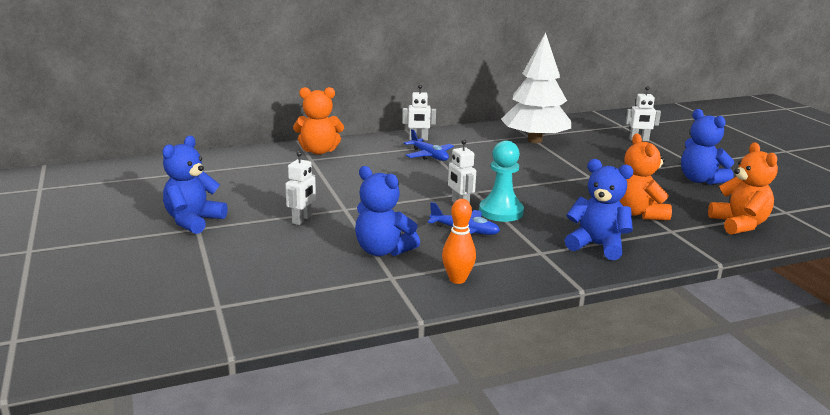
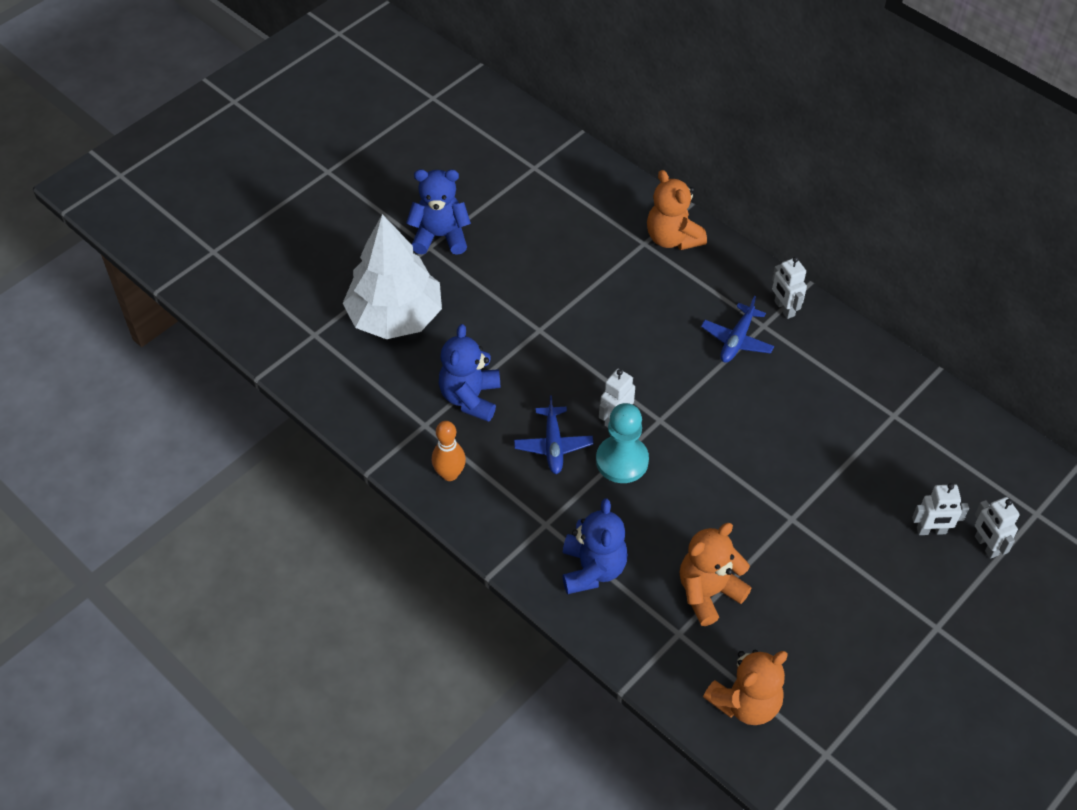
camera: 65 degrees right, 30 degrees up
(302, 219) = (494, 309): white robot -> white robot (931, 531)
(534, 140) = (880, 426): white tree -> white tree (395, 316)
(700, 180) = (872, 644): blue teddy bear -> none

